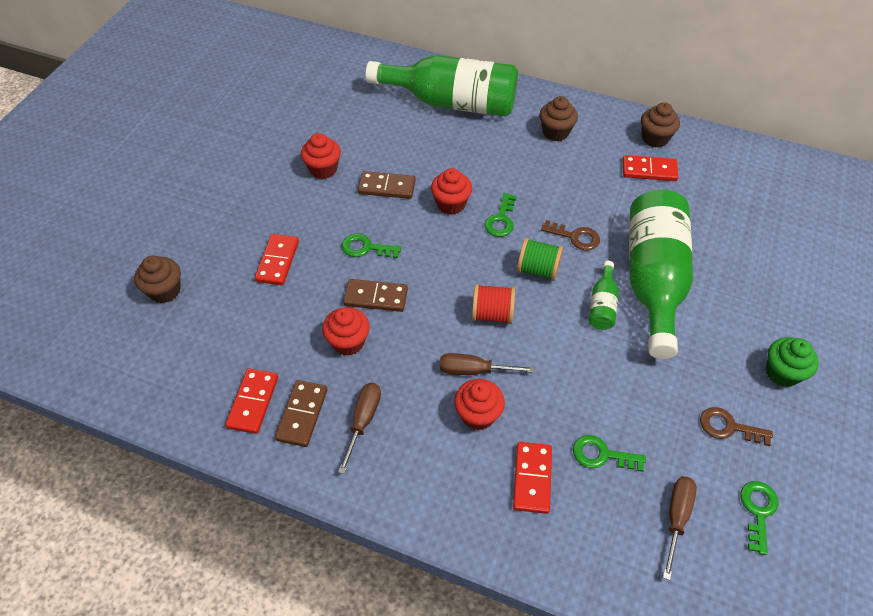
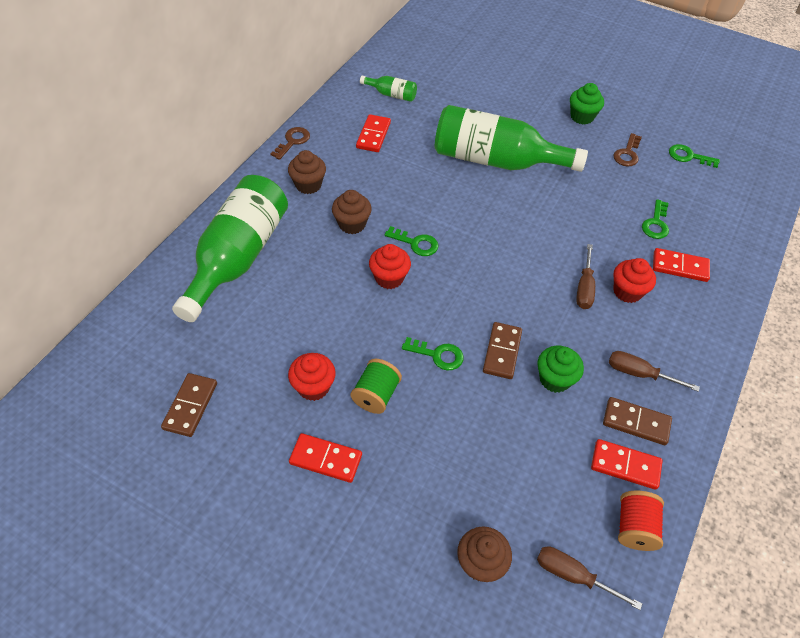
camera: 85 degrees left, 0 degrees up
(278, 261) = (447, 439): red domino -> red domino (326, 459)
(348, 342) = (554, 379): red cupcake -> green cupcake
(366, 248) = (438, 355): green key -> green key turned 90 degrees counterclockwise
(387, 187) = (355, 329): brown domino -> brown domino (190, 406)
(492, 314) = (525, 267): red spool -> red spool (634, 527)
(538, 270) = (478, 228): green spool -> green spool (376, 395)
(575, 237) = (444, 197): brown key -> brown key (293, 141)
(602, 305) = (519, 195): green bottle -> green bottle (391, 94)
(655, 138) = (335, 123): brown cupcake -> brown cupcake (352, 224)
(676, 518) = (700, 196): brown screwdriver -> brown screwdriver (573, 576)

